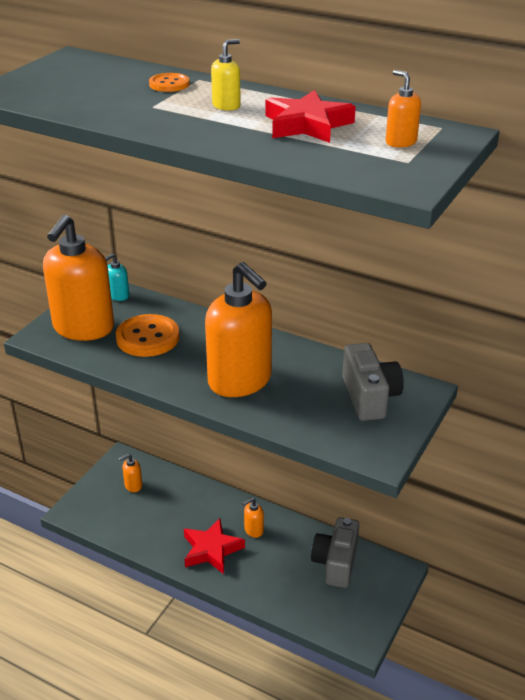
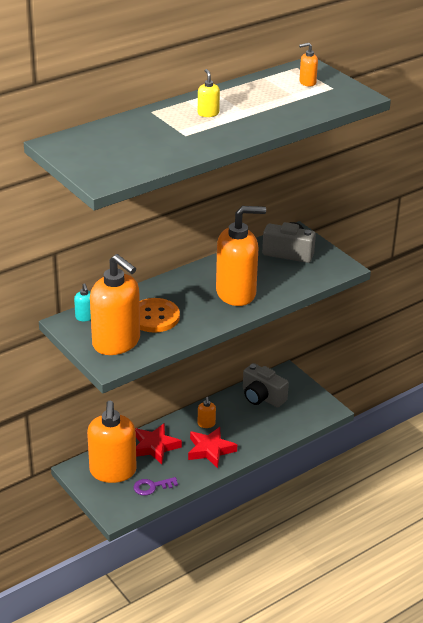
camera: 65 degrees left, 0 degrees up
(125, 523) = (152, 487): none -> purple key
(133, 485) = (113, 471): orange soap dispenser -> orange soap dispenser, size x2.48
(169, 84) = (151, 122): orange button -> none
(307, 125) = (260, 99): red star -> red star (155, 446)

